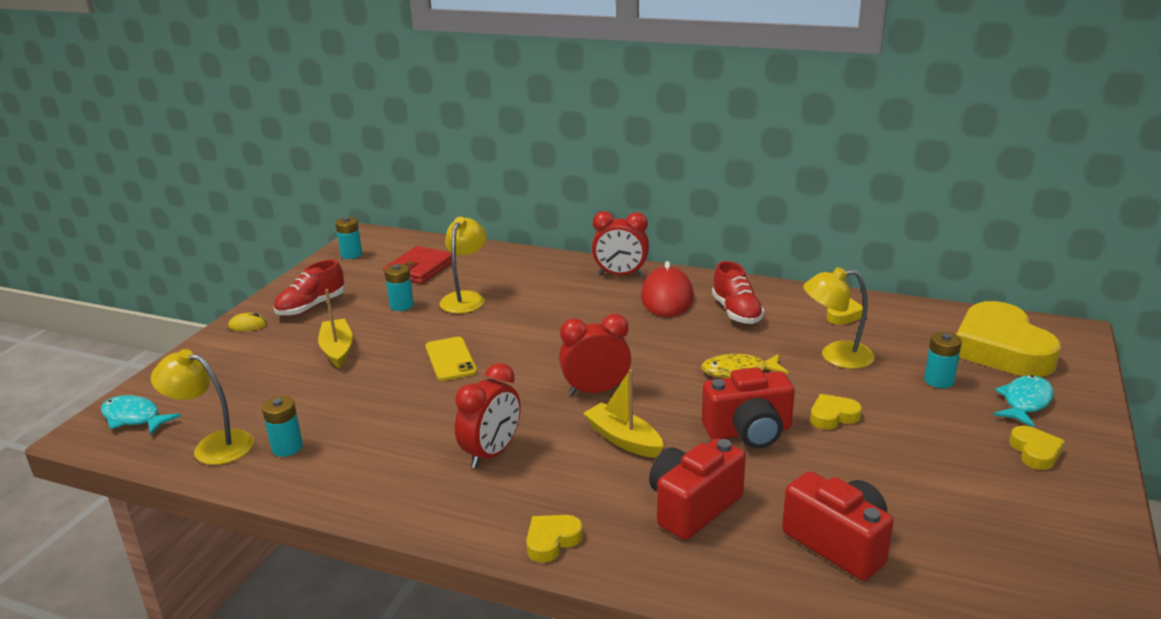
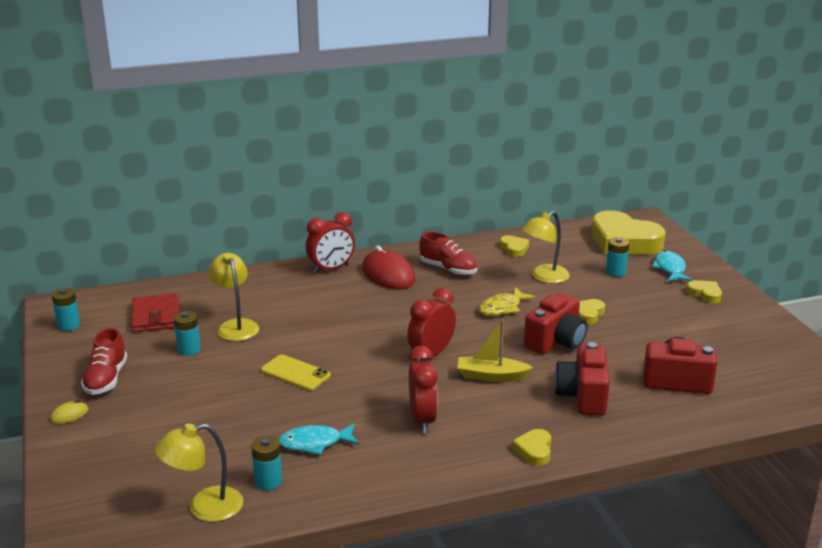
camera: 40 degrees left, 0 degrees up
(134, 418) = (93, 521): turquoise fish -> turquoise fish (315, 443)
(337, 350) = (190, 402): yellow boat -> none

